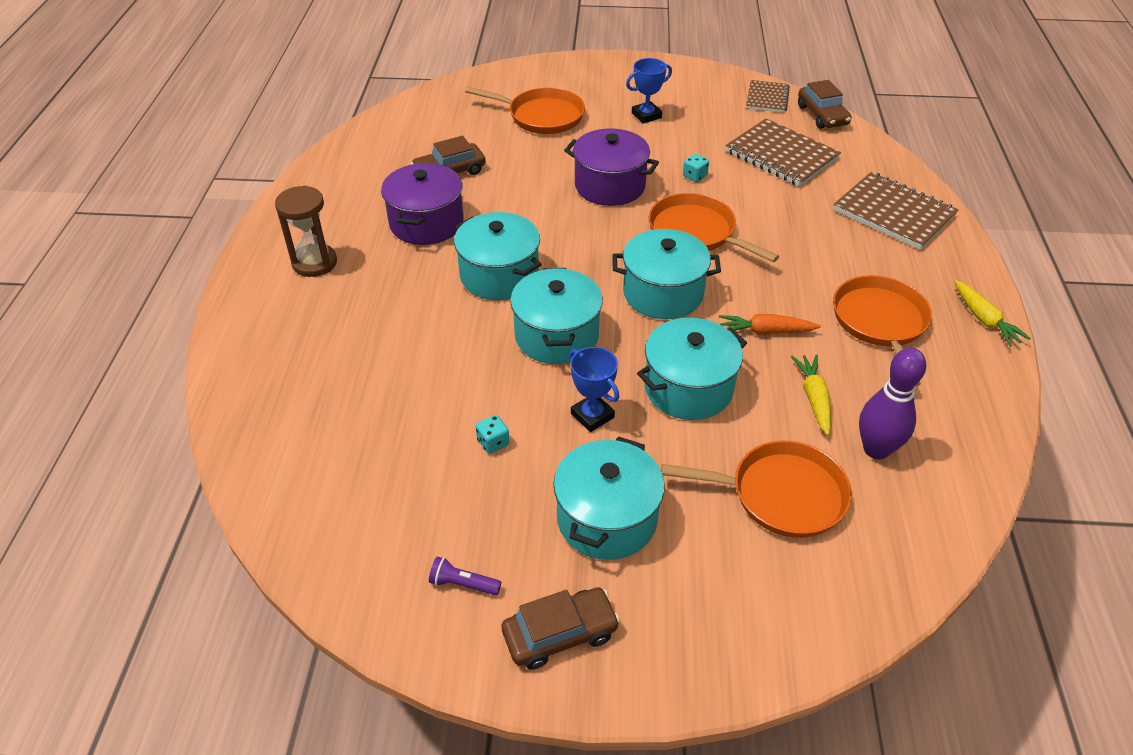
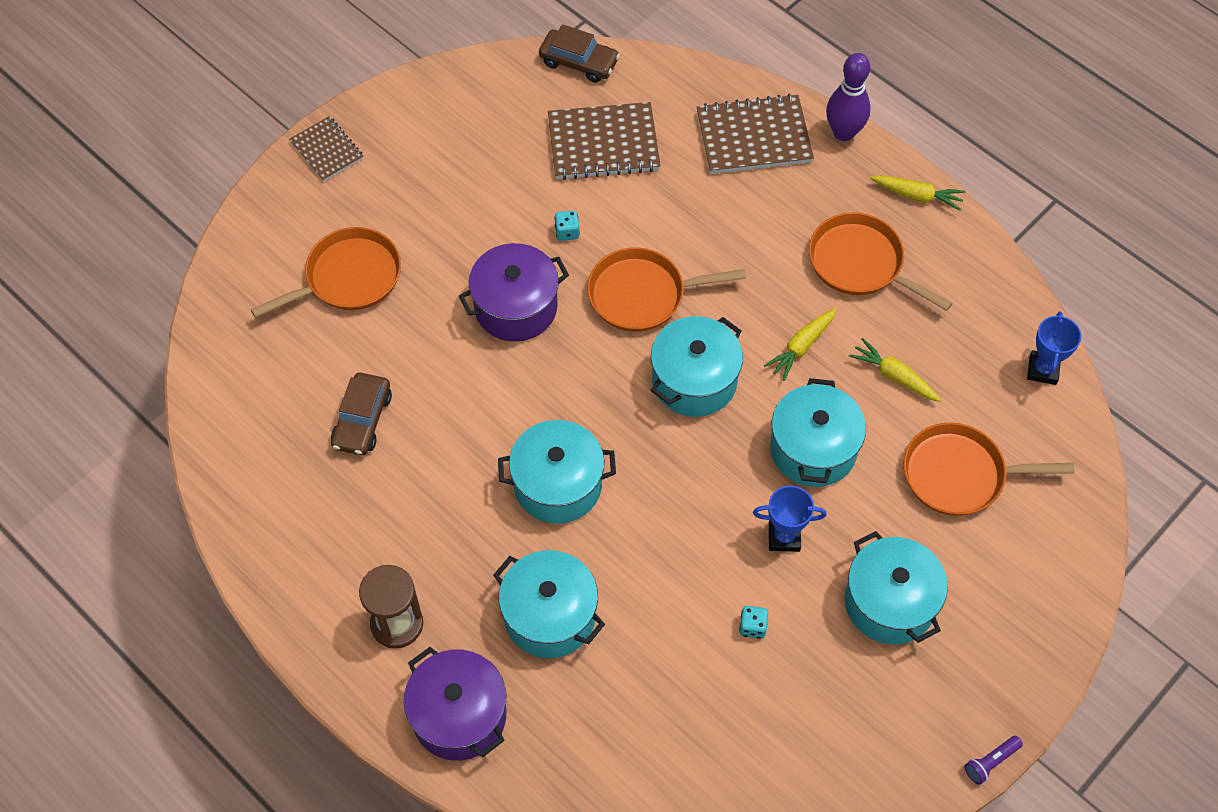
camera: 50 degrees left, 15 degrees up
(426, 223) = (426, 493): purple pot -> purple pot (459, 715)
(463, 584) = (871, 739): purple flashlight -> purple flashlight (991, 762)
(556, 335) = (673, 496): turquoise pot -> turquoise pot (550, 616)
(560, 634) = (961, 705): brown car -> none
(646, 115) = (438, 193): blue trophy -> blue trophy (1043, 370)
(766, 331) = (801, 347): orange carrot -> yellow carrot
(767, 98) = (510, 78): brown notebook -> brown notebook (327, 150)
(781, 494) = (959, 475): orange pan -> orange pan turned 135 degrees counterclockwise
(876, 449) = (971, 381): purple bowling pin -> purple bowling pin (843, 132)

